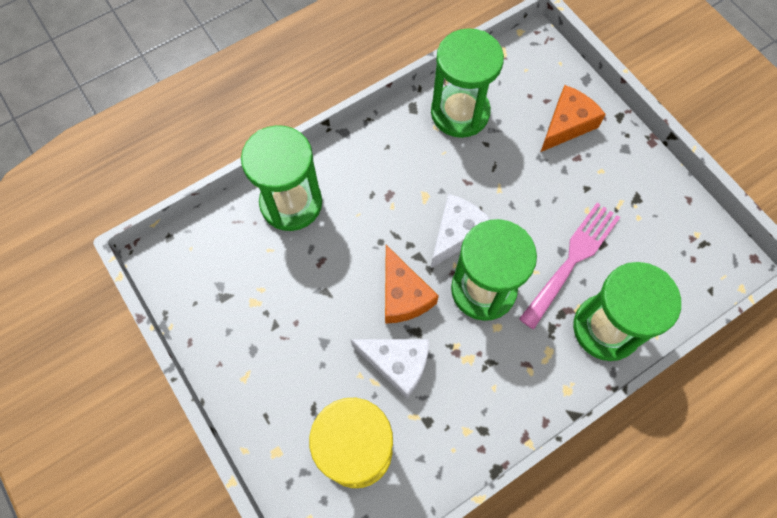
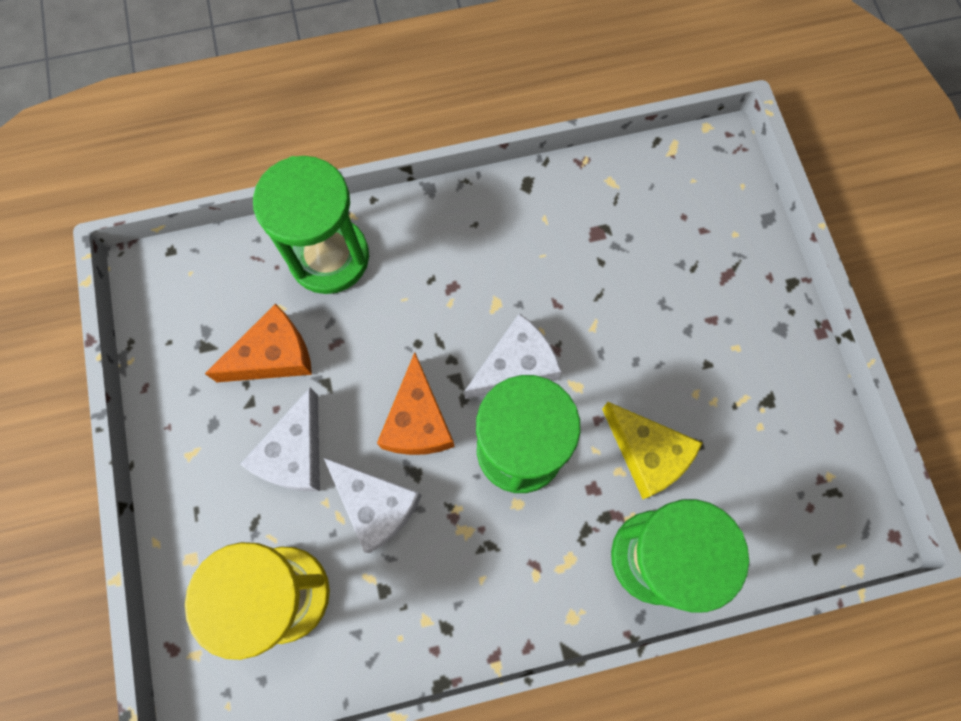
camera: 20 degrees right, 5 degrees up
(323, 349) = (295, 454): none -> white cheese
(460, 113) = (584, 210): green hourglass -> none
(567, 124) = (717, 271): orange cheese -> orange cheese (273, 355)
(571, 261) = (647, 453): pink fork -> yellow cheese

